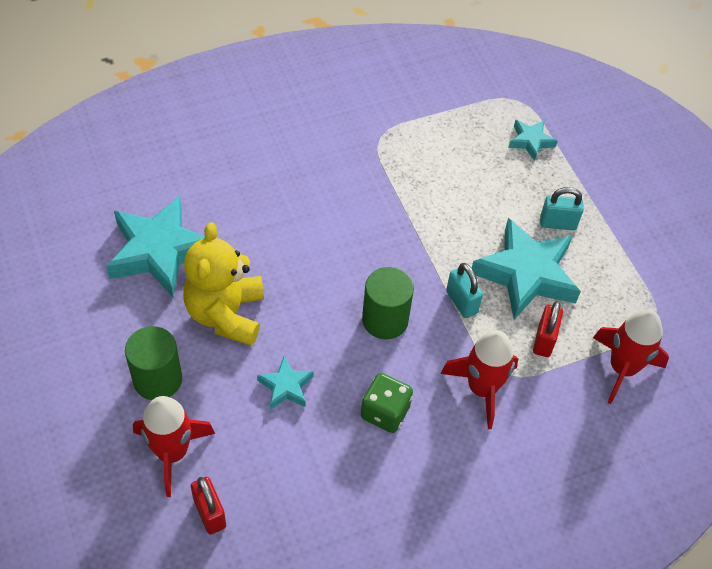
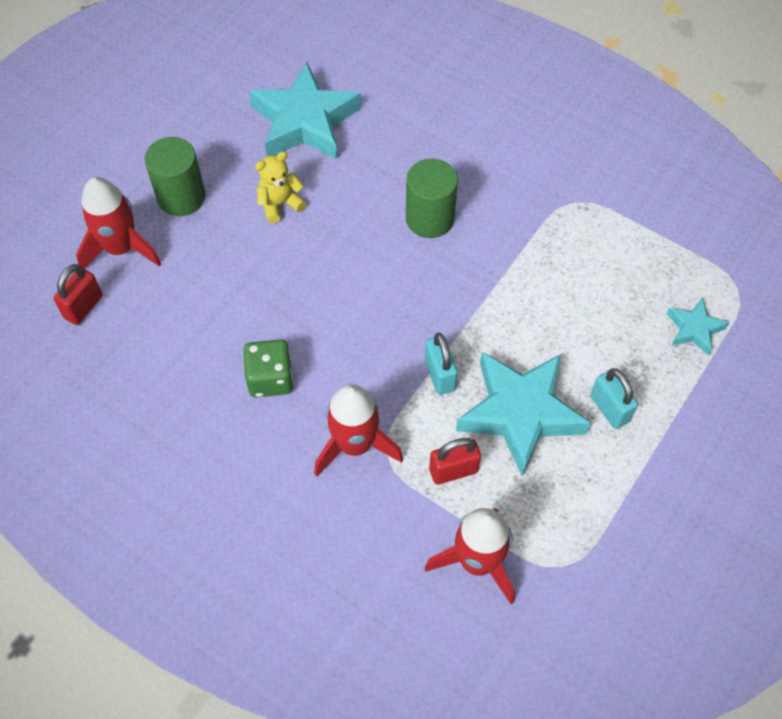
camera: 60 degrees right, 5 degrees up
(226, 314) = (280, 204): yellow teddy bear -> yellow teddy bear, size x0.54
(286, 387) = (240, 289): turquoise star -> none
(385, 320) = (369, 323): green cylinder -> green cylinder (429, 218)
(461, 302) = (440, 375): turquoise padlock -> turquoise padlock turned 45 degrees counterclockwise

